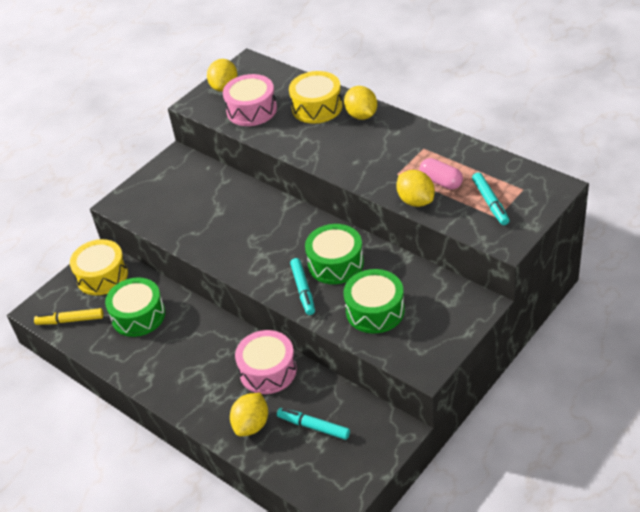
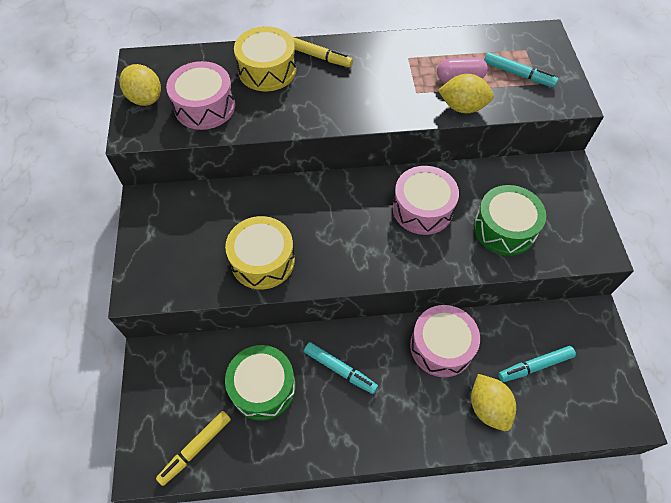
camera: 50 degrees left, 15 degrees up
(102, 276) = (175, 375): yellow drum -> yellow drum (262, 260)
(303, 290) = (426, 252): turquoise marker -> turquoise marker (340, 370)
(335, 263) = (422, 209): green drum -> pink drum
(361, 115) = (318, 56): yellow lemon -> yellow marker

